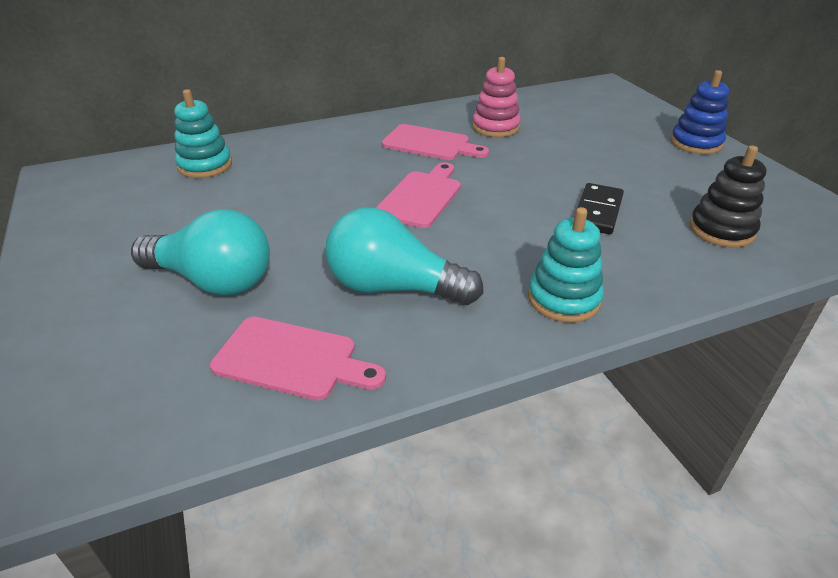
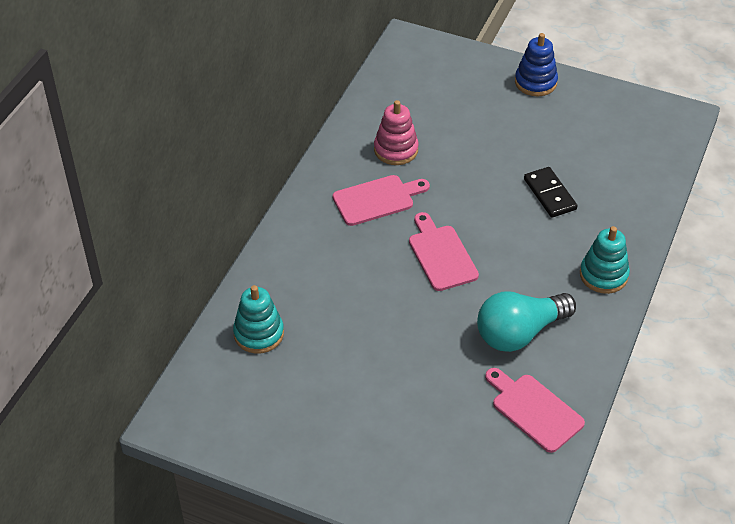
camera: 45 degrees left, 10 degrees up
(213, 280) = (423, 405): turquoise light bulb -> none
(292, 359) = (534, 410): pink cutting board -> pink cutting board turned 105 degrees counterclockwise
(721, 230) = (623, 164): black stacking toy -> none

